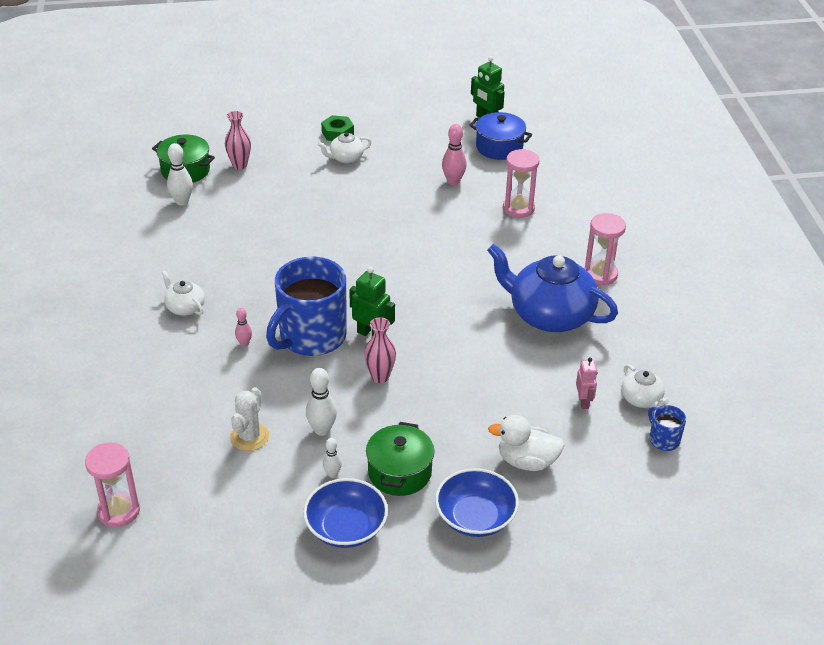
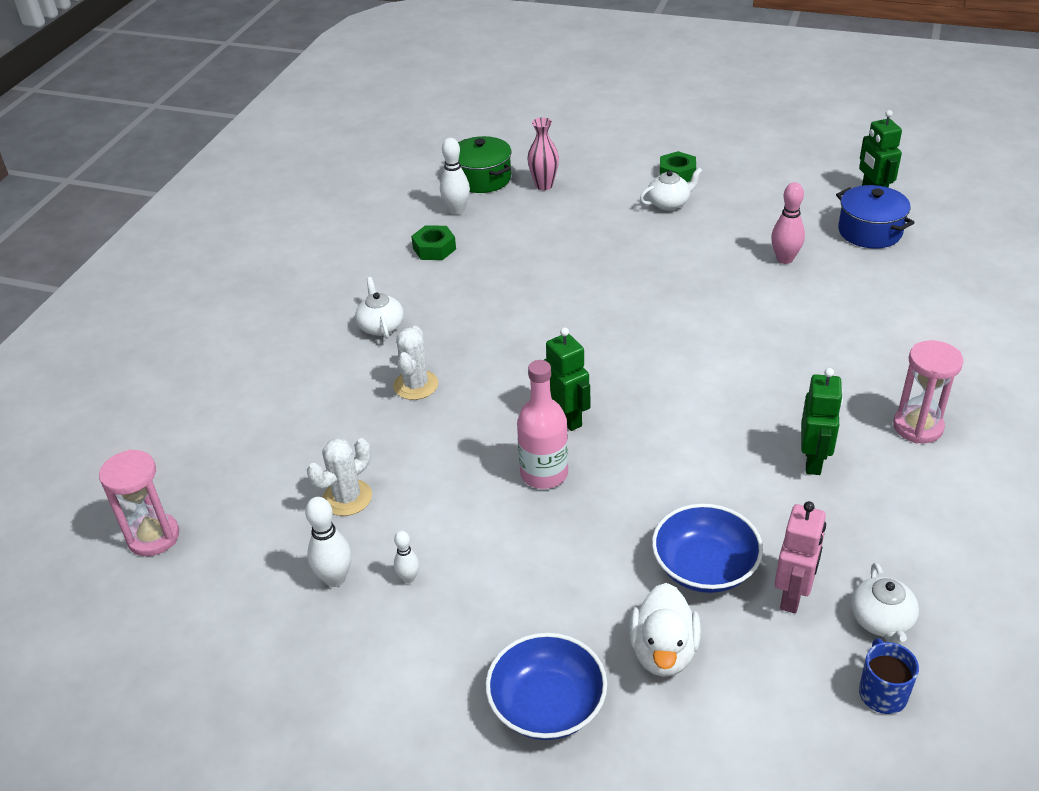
camera: 30 degrees right, 0 degrees up
(185, 236) = (434, 248): none -> green nut
(244, 343) = (416, 385): pink bowling pin -> white cactus
(311, 337) = (495, 400): blue mug -> none
(322, 430) = (433, 518): white bowling pin -> white bowling pin (335, 578)
(346, 158) = (669, 203): white teapot -> white teapot turned 150 degrees clockwise
(346, 527) = (379, 654): blue bowl -> blue bowl (704, 567)
(380, 377) = (544, 474): pink vase -> pink bottle
(399, 472) = (489, 606): green pot -> none
(518, 208) = (851, 312): pink hourglass -> none
(526, 461) = (663, 652): white duck -> white duck turned 120 degrees counterclockwise
(549, 315) = (813, 461): blue teapot -> green robot
(583, 402) = (793, 595): pink robot -> pink robot, size x1.52

